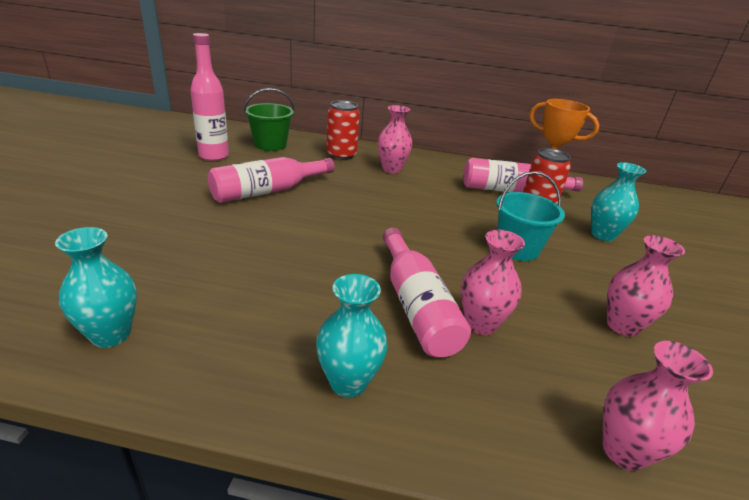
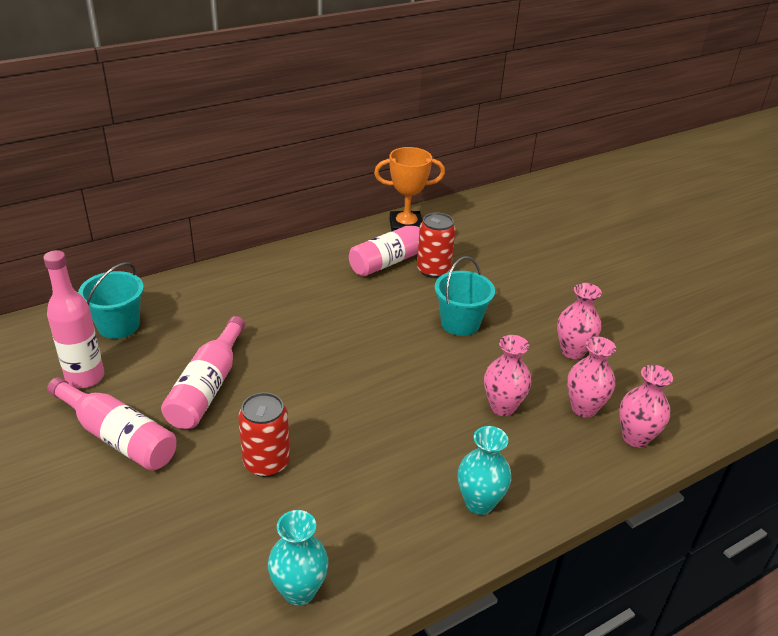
camera: 40 degrees left, 5 degrees up
(270, 145) = (118, 325): green bucket -> turquoise bucket
(341, 155) = (208, 298): red can -> red can (266, 462)
(391, 169) = (275, 289): pink vase -> pink vase (583, 408)
(416, 305) = (453, 420): pink bottle -> pink bottle (118, 437)
(603, 235) = (498, 271): turquoise vase -> none

